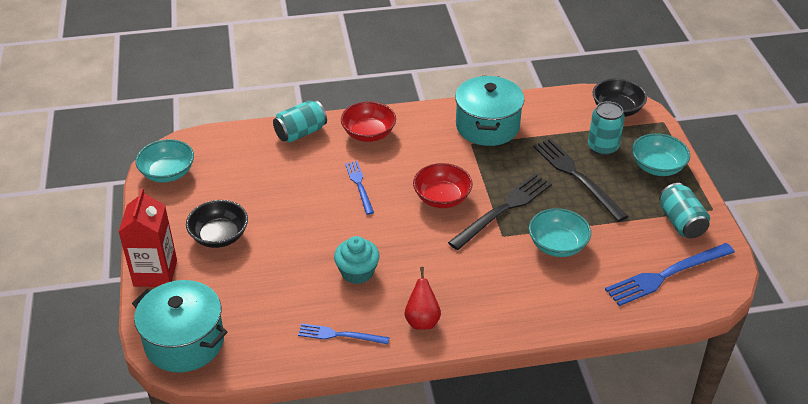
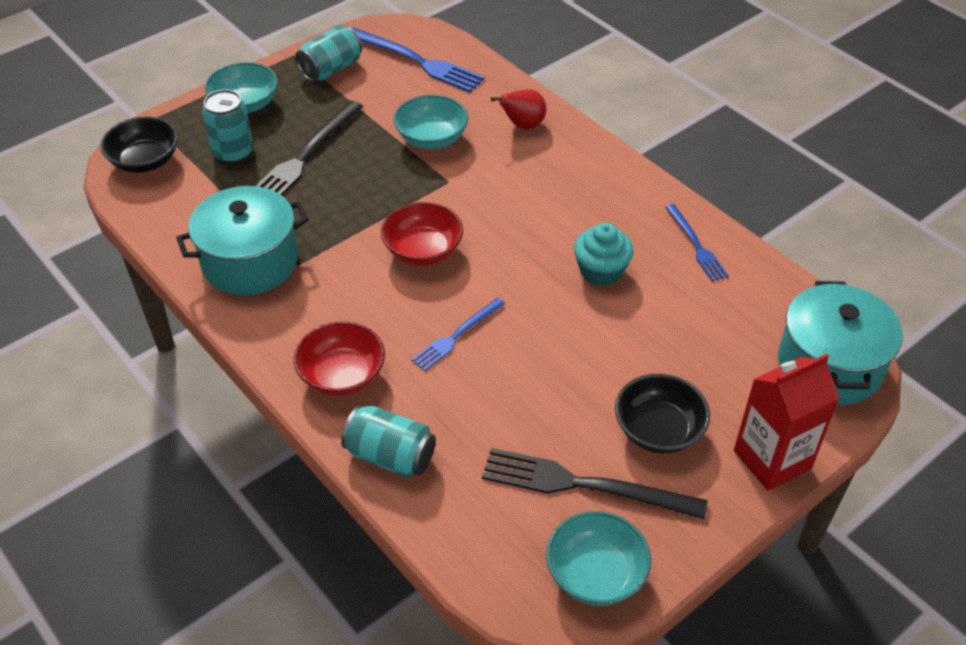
camera: 120 degrees left, 5 degrees up
(422, 320) = (621, 194): red pear -> red pear (522, 125)
(503, 209) = (405, 194): black fork -> black fork (584, 485)

